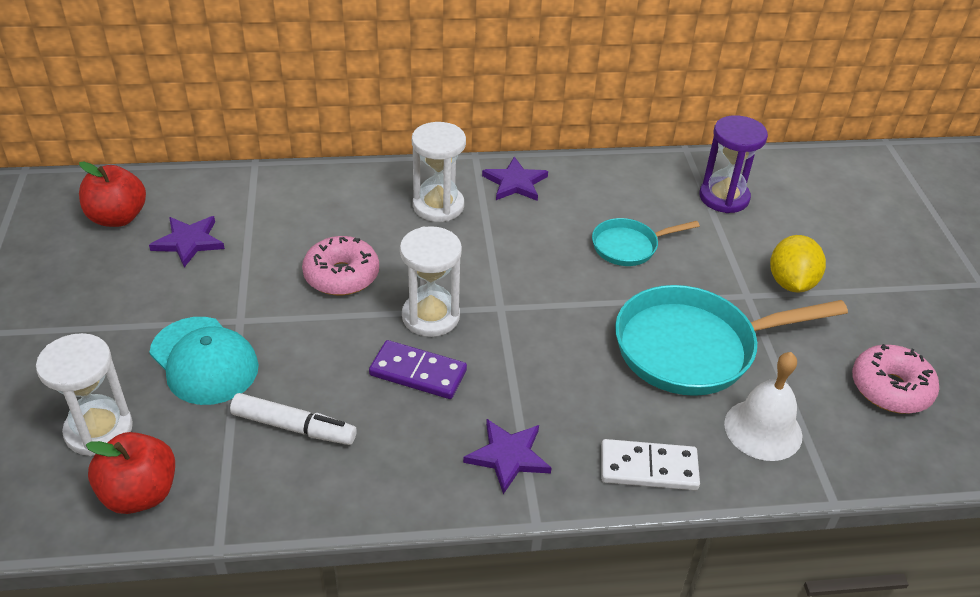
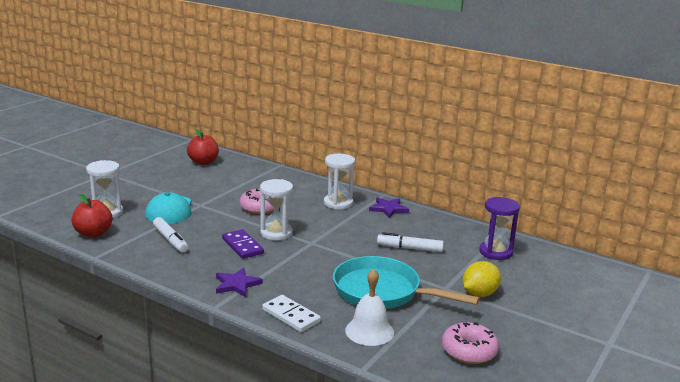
camera: 40 degrees right, 20 degrees down
(189, 242) = (218, 177): purple star -> none
(629, 246) = (409, 248): turquoise pan -> white marker

